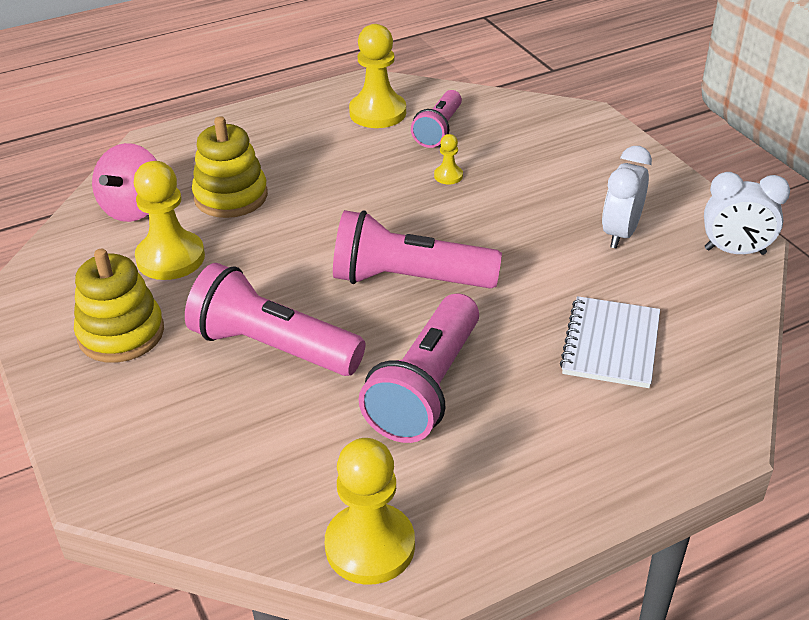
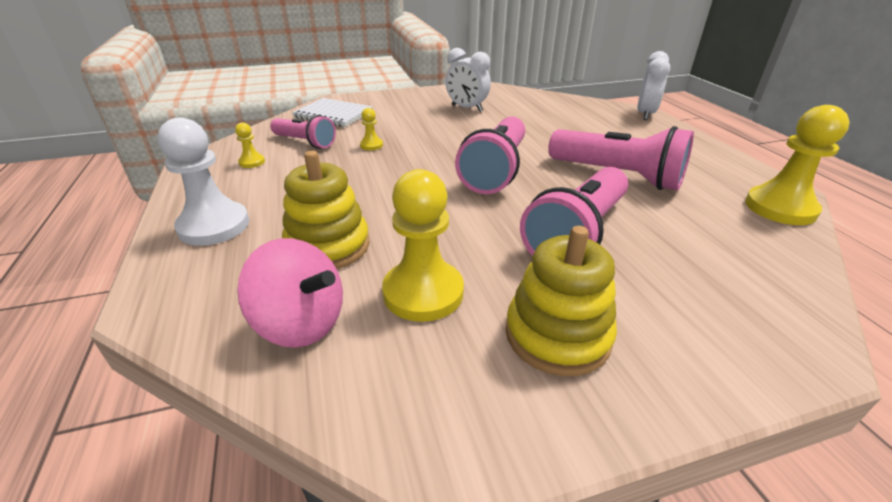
camera: 80 degrees left, 5 degrees down
(253, 132) = (214, 226): none -> white pawn
(377, 113) = (252, 162): yellow pawn -> yellow pawn, size x0.47
(611, 344) = (570, 123): white notebook -> white notebook (333, 115)
(734, 251) = (493, 89): white clock -> white clock (645, 114)

